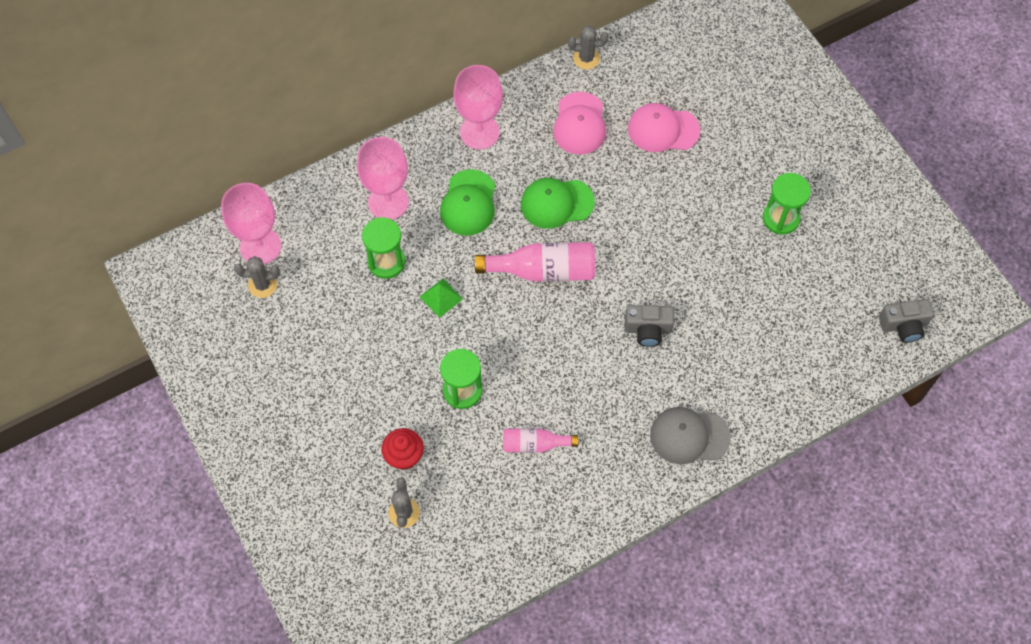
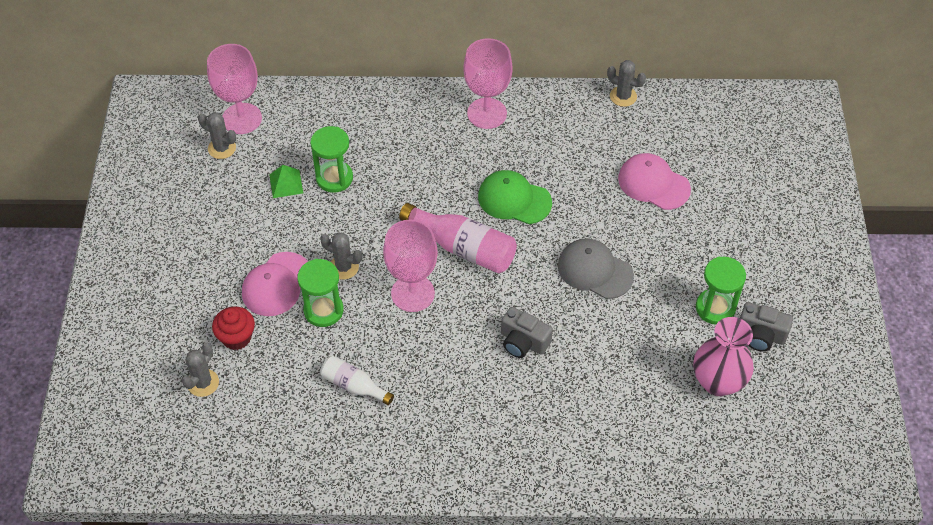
camera: 30 degrees right, 10 degrees down
(388, 202) = (370, 132): pink goblet -> pink goblet (412, 293)
(441, 297) = (359, 227): green pyramid -> green pyramid (286, 183)
(452, 342) = (343, 267): none -> grey cactus
(468, 203) = (437, 164): green cap -> none
(535, 444) = (354, 386): pink bottle -> white bottle
(579, 124) = (580, 145): pink cap -> pink cap (276, 284)
(689, 436) = (498, 451): grey cap -> grey cap (594, 270)
(821, 282) = (718, 382): none -> pink vase
(903, 325) = (775, 460): grey camera -> grey camera (760, 335)

